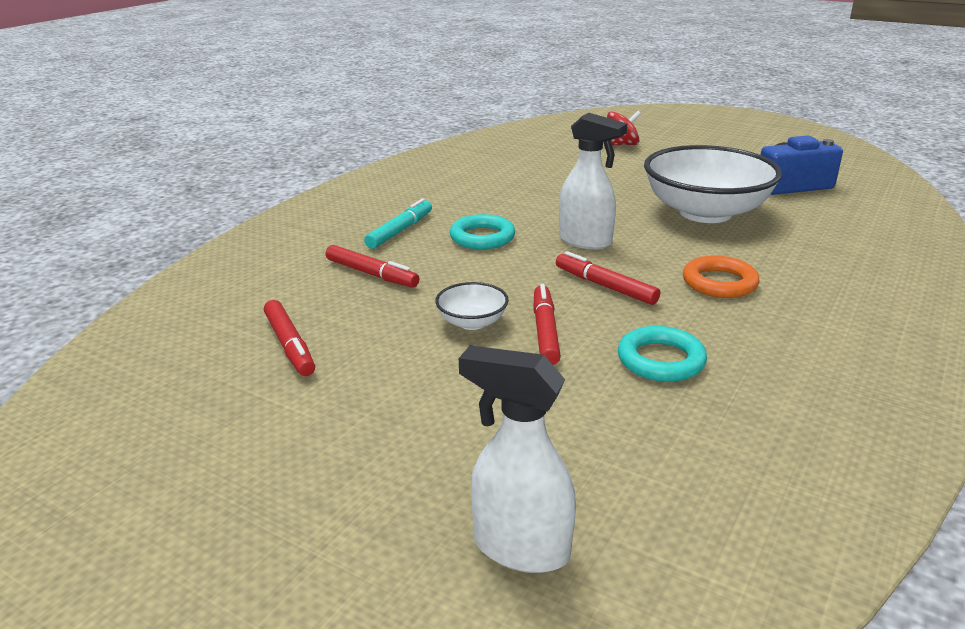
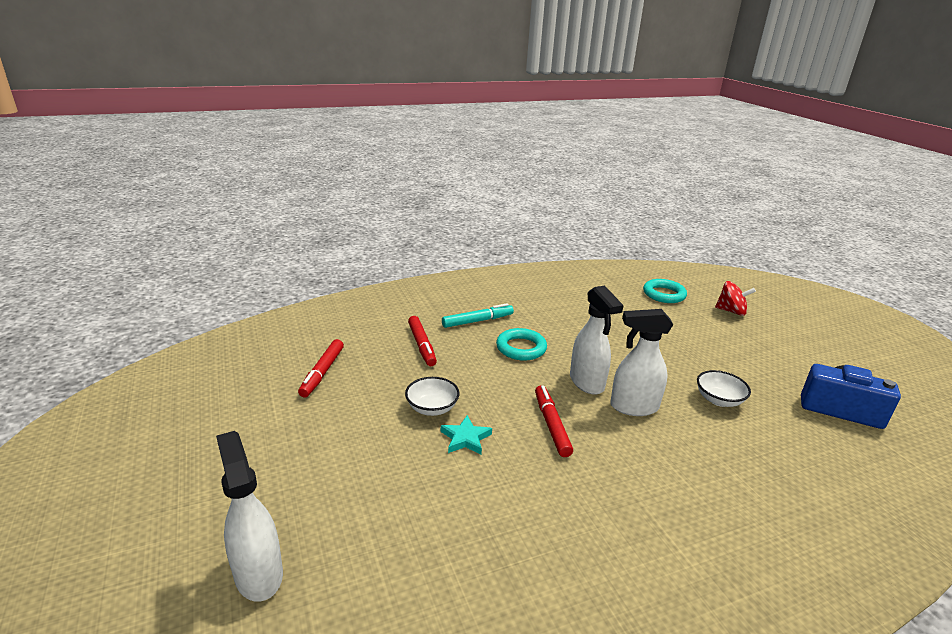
camera: 35 degrees right, 0 degrees up
(545, 331) = (465, 438): red marker -> turquoise star
(650, 244) = (633, 407): none -> white spray bottle
(661, 360) = (509, 503): turquoise ring -> turquoise ring (664, 294)
(705, 212) = (718, 400): white bowl -> white bowl, size x0.43
(719, 283) = (642, 465): orange ring -> none

